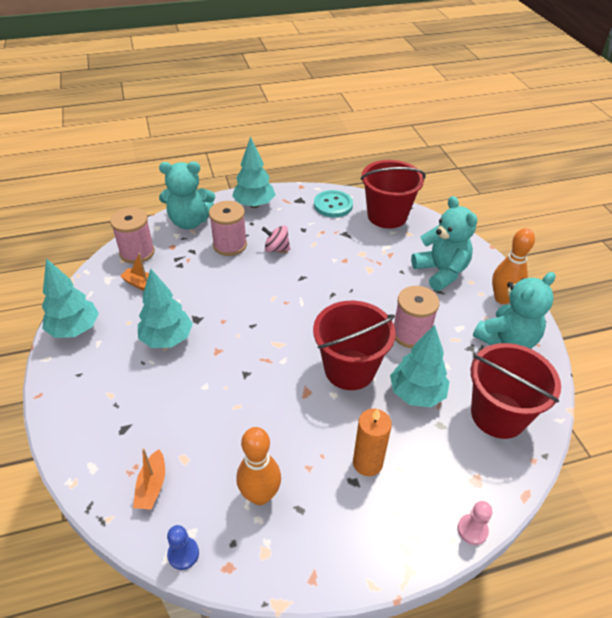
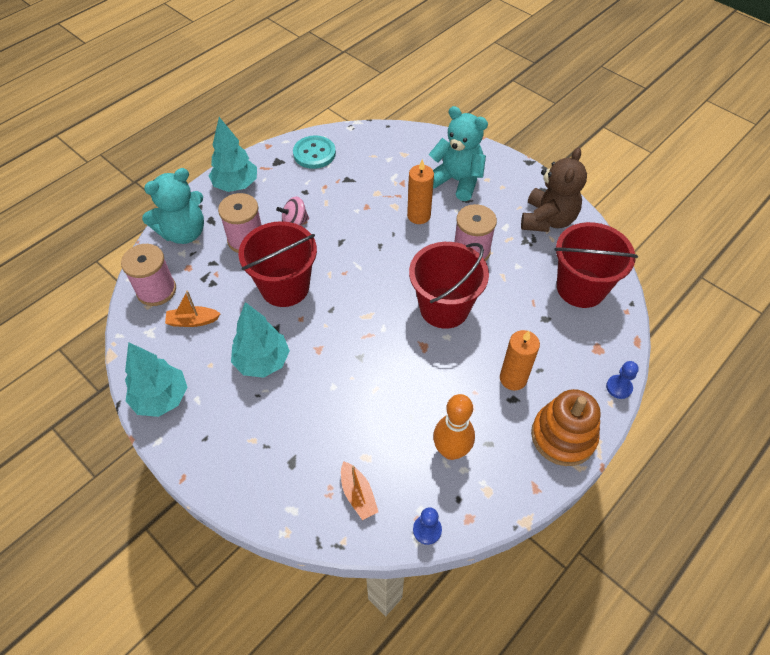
camera: 30 degrees left, 10 degrees up
(377, 544) = (563, 436): none -> orange stacking toy
(384, 285) = (418, 216): none -> orange candle
(387, 216) = (372, 144): red bucket -> red bucket (285, 287)
(416, 394) = (511, 302): turquoise tree -> none
(472, 530) = (619, 387): pink pawn -> blue pawn
(502, 298) = (521, 184): orange bowling pin -> none
(506, 339) = (547, 220): turquoise teddy bear -> brown teddy bear

